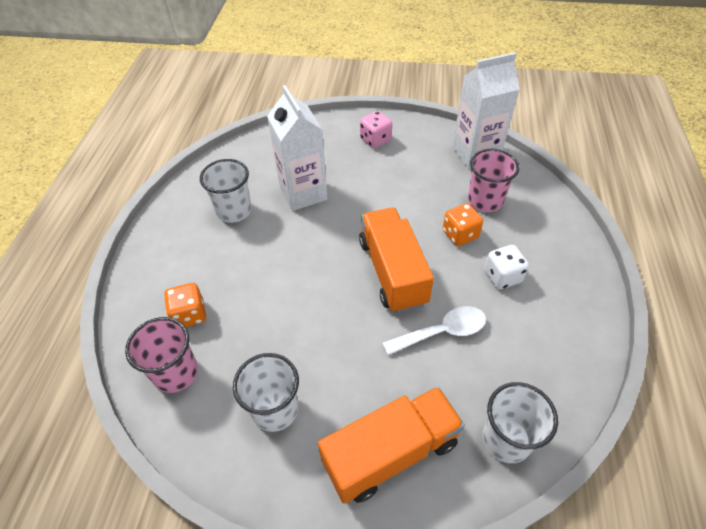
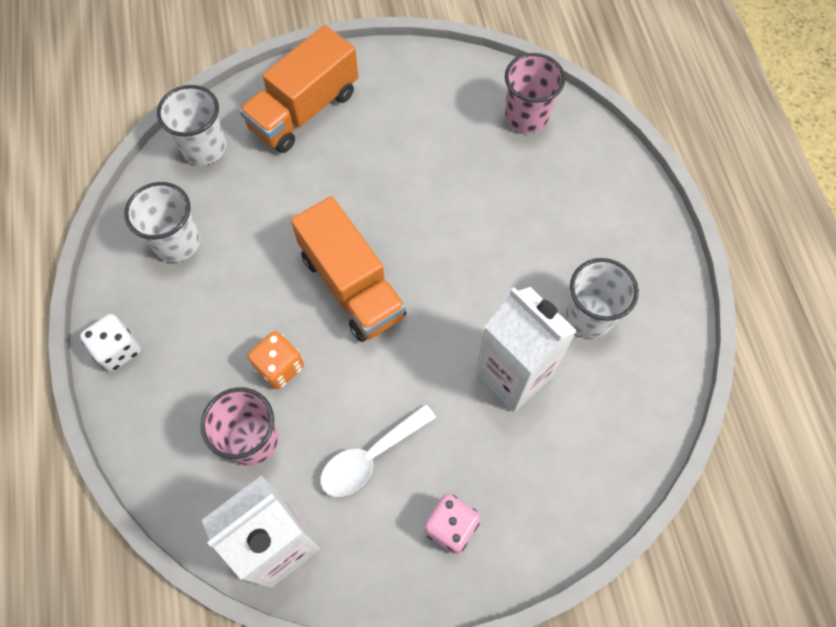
camera: 160 degrees right, 15 degrees up
(190, 315) = (551, 171): orange dice -> none
(275, 409) = (418, 113): white cup -> white cup (177, 242)
(442, 332) = (279, 229): white spoon -> white spoon (370, 457)
(502, 276) = (219, 318): white dice -> white dice (118, 350)

